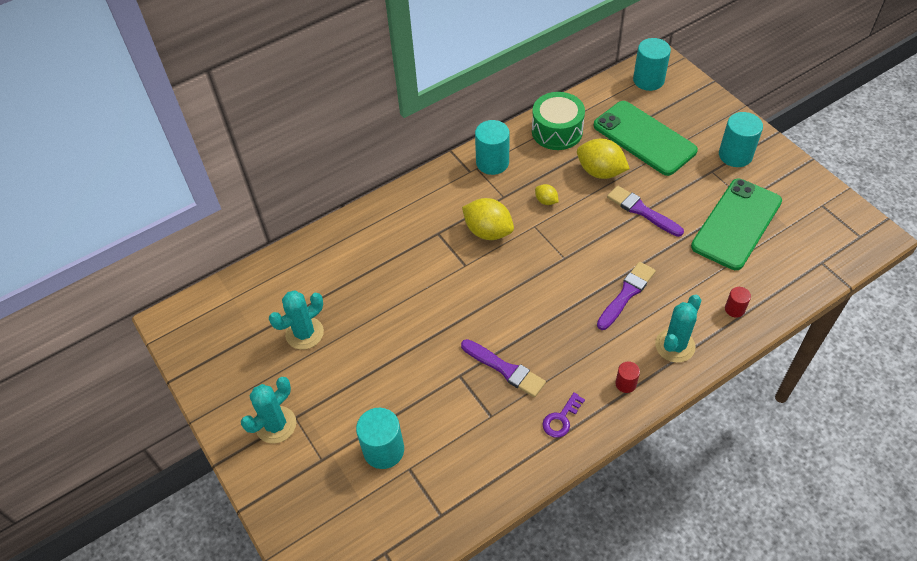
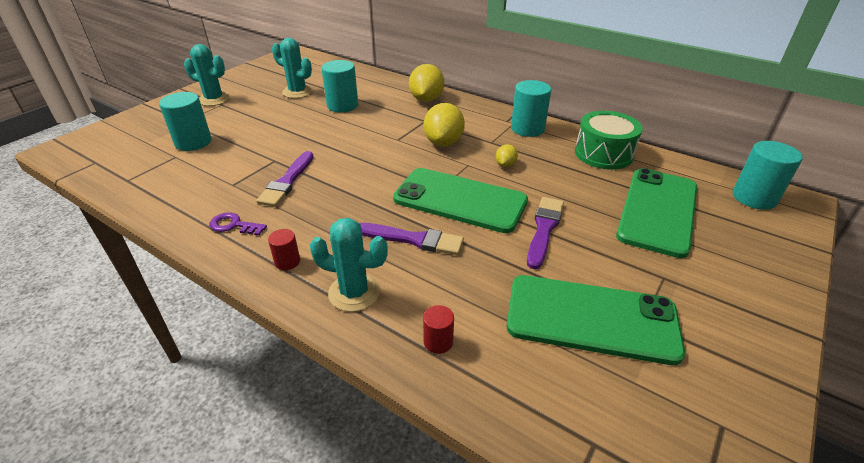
camera: 65 degrees right, 15 degrees down
(586, 249) = (460, 200): none -> green phone
(600, 172) = (575, 190): yellow lemon -> yellow lemon (426, 99)
(735, 155) = (717, 296): turquoise cylinder -> turquoise cylinder (342, 105)

